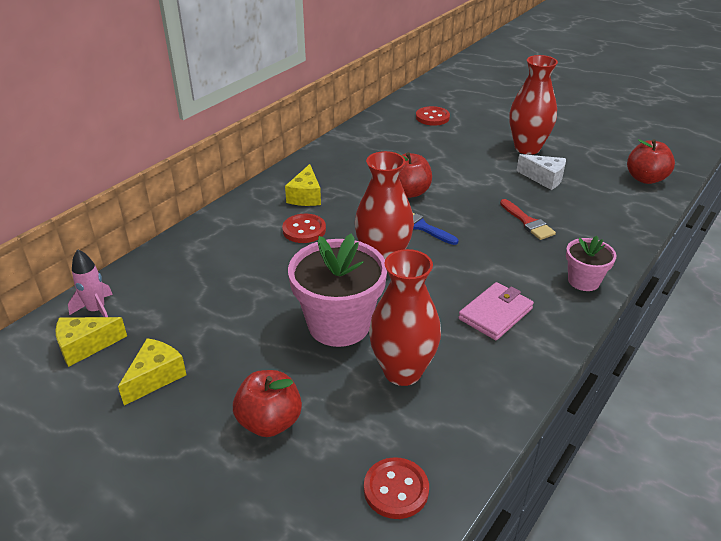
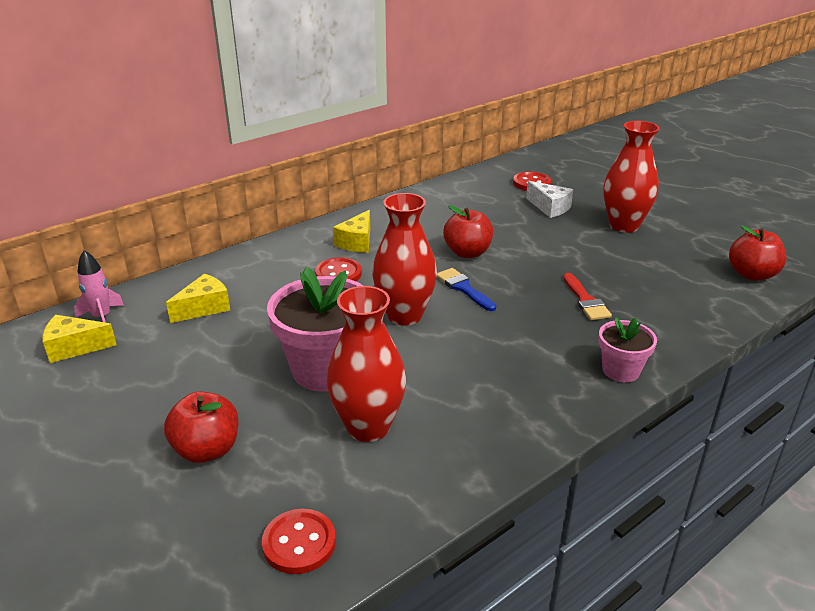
camera: 15 degrees right, 5 degrees down
(155, 377) = (122, 387): yellow cheese -> yellow cheese (204, 308)
(495, 314) = (500, 387): pink wallet -> none
(544, 178) = (628, 259): white cheese -> white cheese (549, 208)

